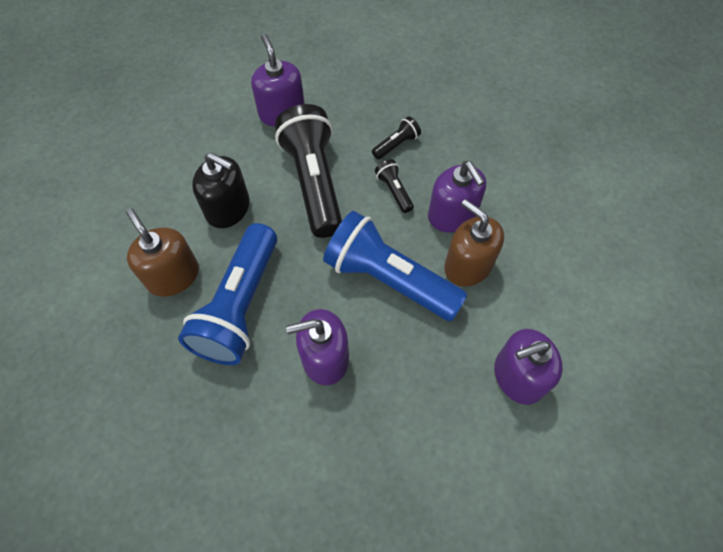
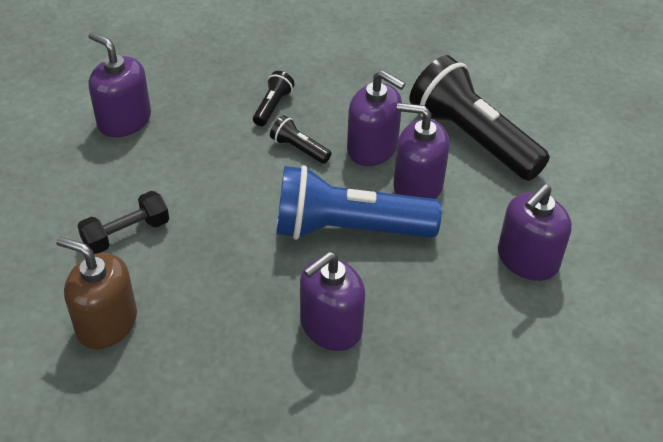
camera: 30 degrees left, 15 degrees down
(228, 208) = (126, 233): black soap dispenser -> black dumbbell
(240, 306) = (205, 319): blue flashlight -> none
(314, 182) = (207, 172): black flashlight -> black flashlight (472, 138)
(468, 265) = (417, 186): brown soap dispenser -> purple soap dispenser

